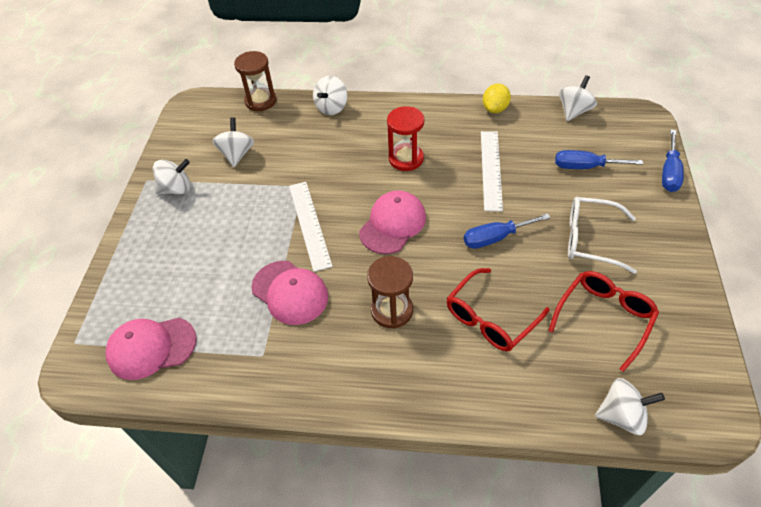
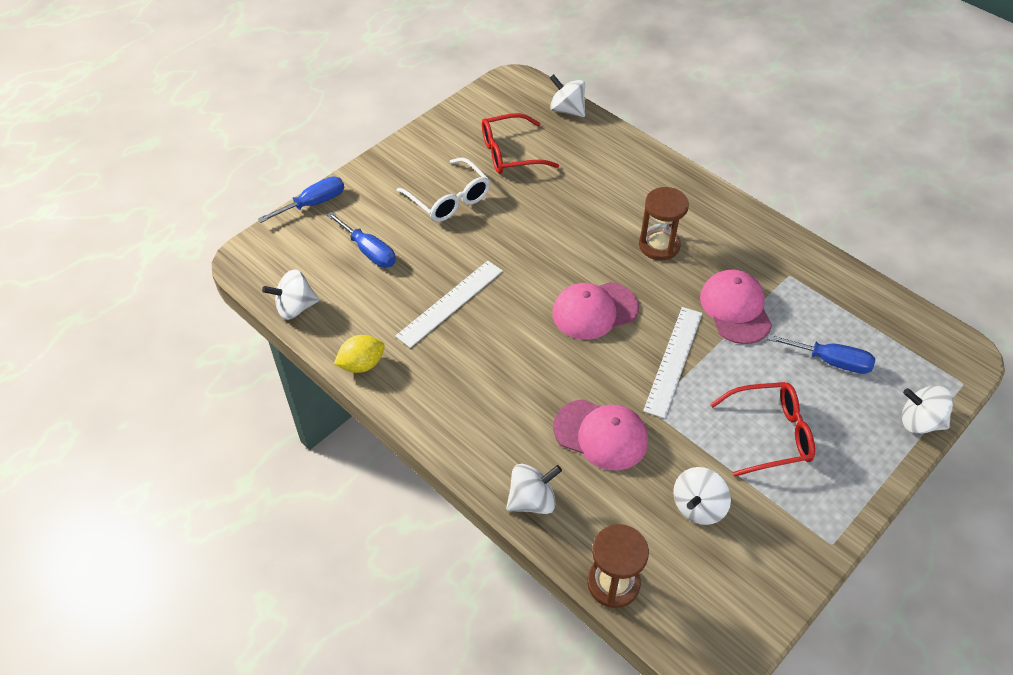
camera: 145 degrees left, 0 degrees up
(151, 348) = (887, 336): pink cap -> pink cap (601, 434)
(176, 189) = (798, 502): white spinning top -> white spinning top (919, 422)
(406, 159) = (516, 369): red hourglass -> none
(490, 318) = (589, 198): red glasses -> red glasses (770, 434)
(495, 238) = (520, 245): blue screwdriver -> blue screwdriver (831, 361)

